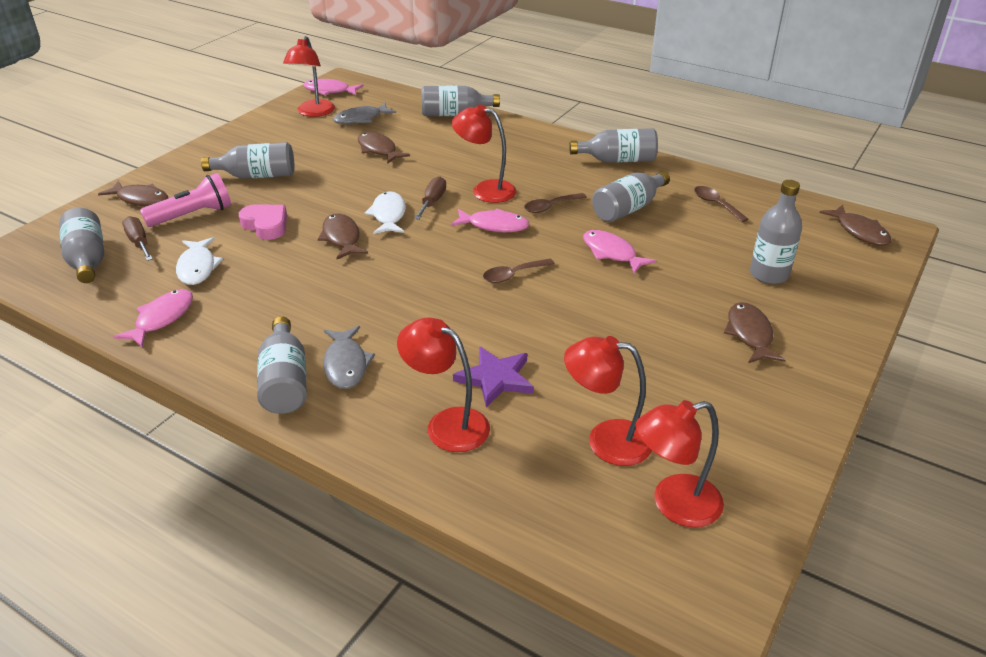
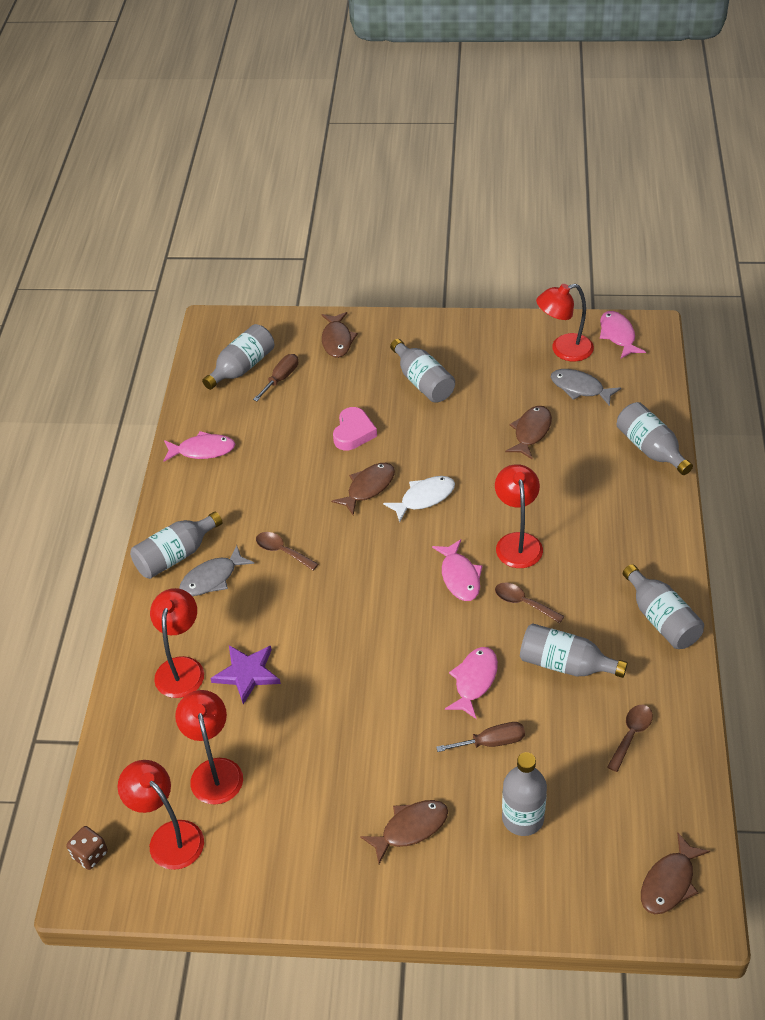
camera: 65 degrees right, 10 degrees up
(193, 215) = (337, 383): pink flashlight -> none
(197, 267) = (272, 430): white fish -> none
(432, 202) = (468, 516): brown screwdriver -> brown screwdriver (491, 742)
(513, 275) = (391, 624): brown spoon -> brown spoon (282, 551)
(663, 587) = (90, 855): none -> brown dice

